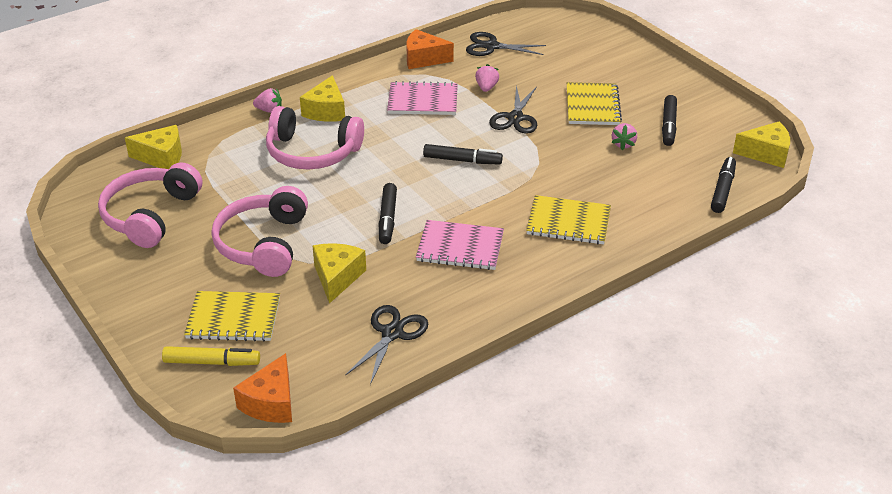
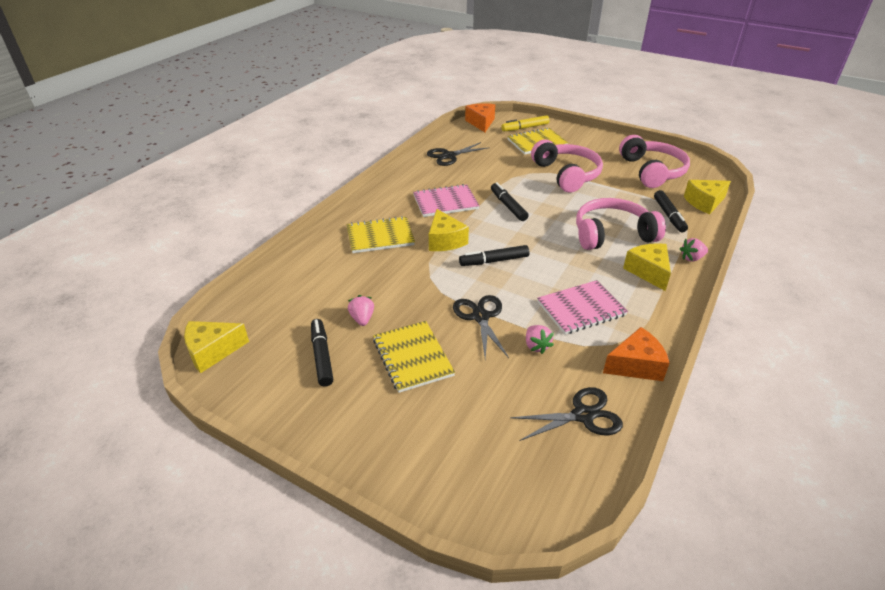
camera: 155 degrees right, 0 degrees up
(337, 277) = (504, 170): yellow cheese -> yellow cheese (445, 240)
(392, 333) = (449, 156): black scissors -> black scissors turned 60 degrees clockwise
(722, 190) = (257, 297): black marker -> black marker (669, 215)

